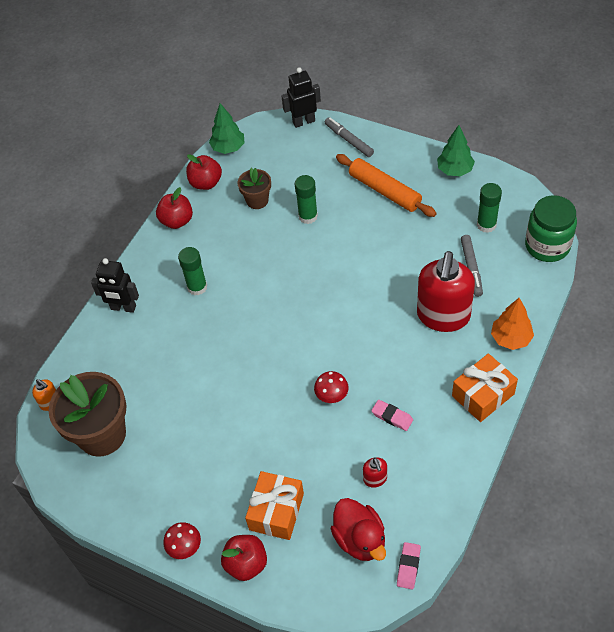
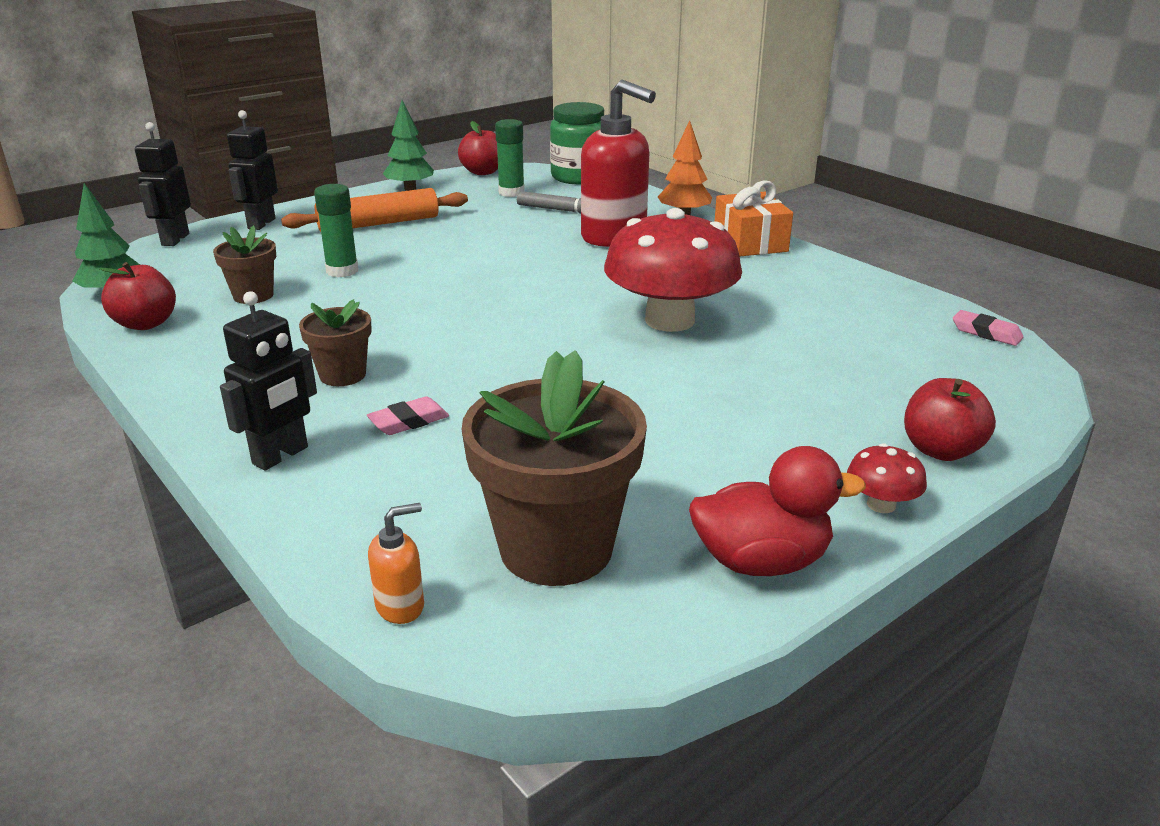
camera: 70 degrees left, 25 degrees down
(177, 221) = (176, 363): red apple -> red apple (482, 172)
(197, 287) = (342, 375): green glue stick -> brown flower pot
(276, 511) = (850, 403): orange gift -> none
(331, 395) = (669, 320): red mushroom -> red mushroom, size x2.41
(348, 140) = (261, 224): grey marker -> black robot
(360, 539) = (929, 353): red duck -> red duck (761, 561)
(375, 479) = (834, 323): red soap dispenser -> none
(392, 417) = (740, 293): pink eraser -> pink eraser (409, 421)

